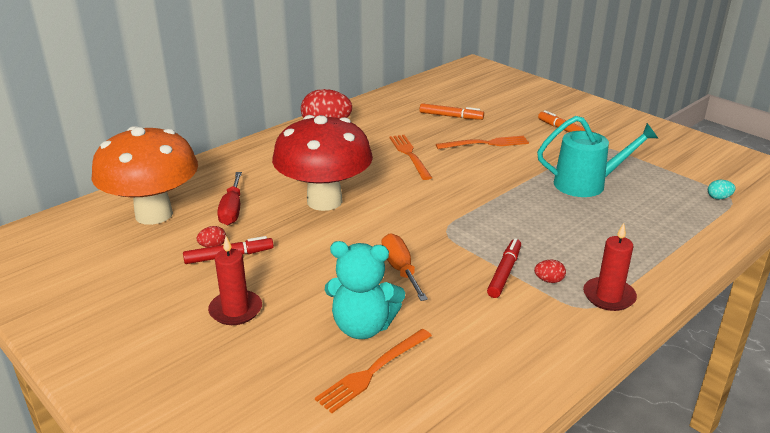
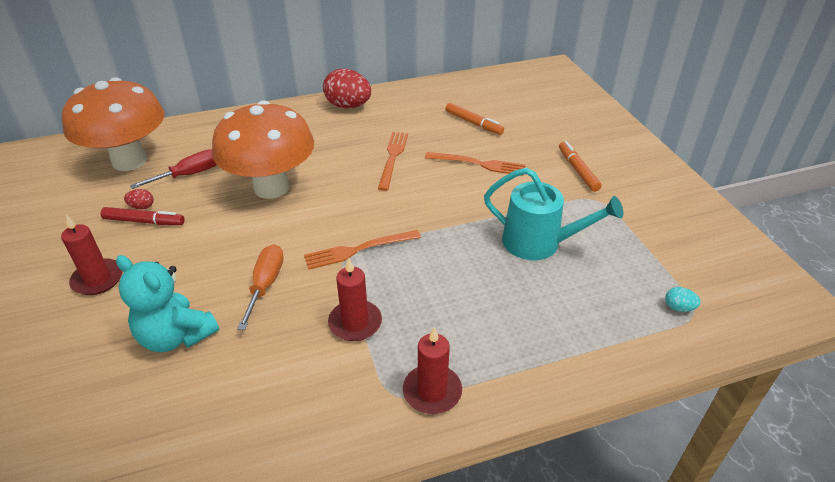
camera: 25 degrees right, 10 degrees up
(232, 210) = (190, 174): red screwdriver -> red screwdriver turned 150 degrees counterclockwise
(324, 201) = (271, 187): red mushroom -> orange mushroom
(372, 371) = (139, 388): orange fork -> orange fork (358, 250)
(504, 273) = (355, 323): red marker -> red candle
(549, 280) = (389, 348): red egg -> none

